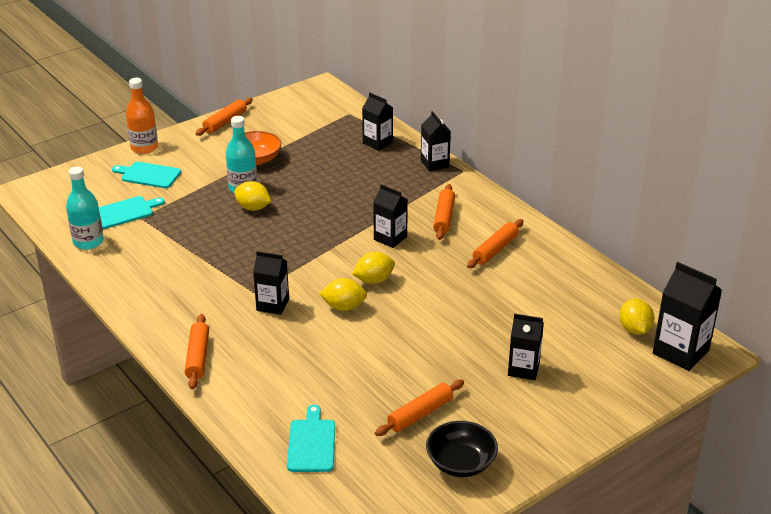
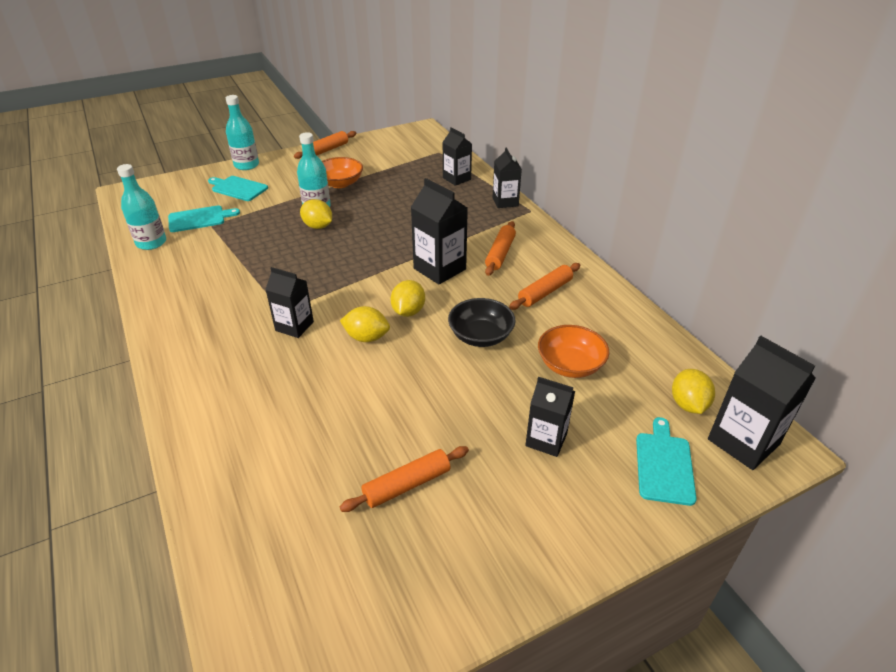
camera: 10 degrees right, 5 degrees up
(144, 148) = (246, 165): orange bottle -> turquoise bottle
(197, 357) = (190, 376): orange rolling pin -> none
(311, 443) = (265, 507): turquoise cutting board -> turquoise cutting board (664, 465)
(374, 280) = (408, 311): yellow lemon -> yellow lemon turned 60 degrees counterclockwise
(390, 238) = (439, 269): black carton -> black carton, size x1.52
(461, 463) = (436, 567): black bowl -> black bowl (480, 336)
(531, 310) = (570, 365): none -> orange bowl

